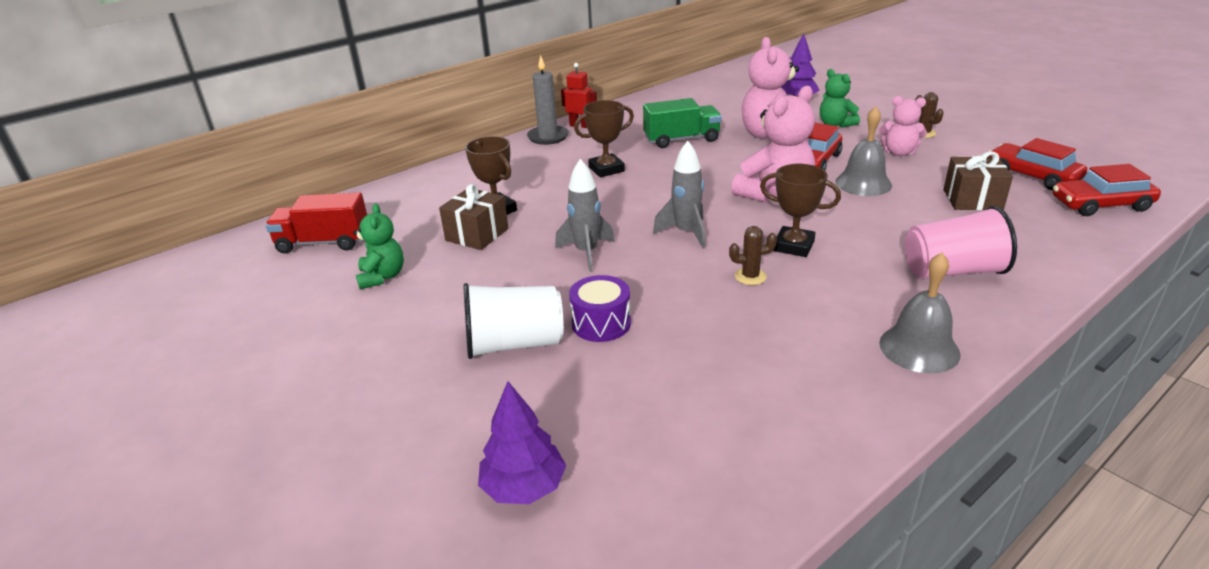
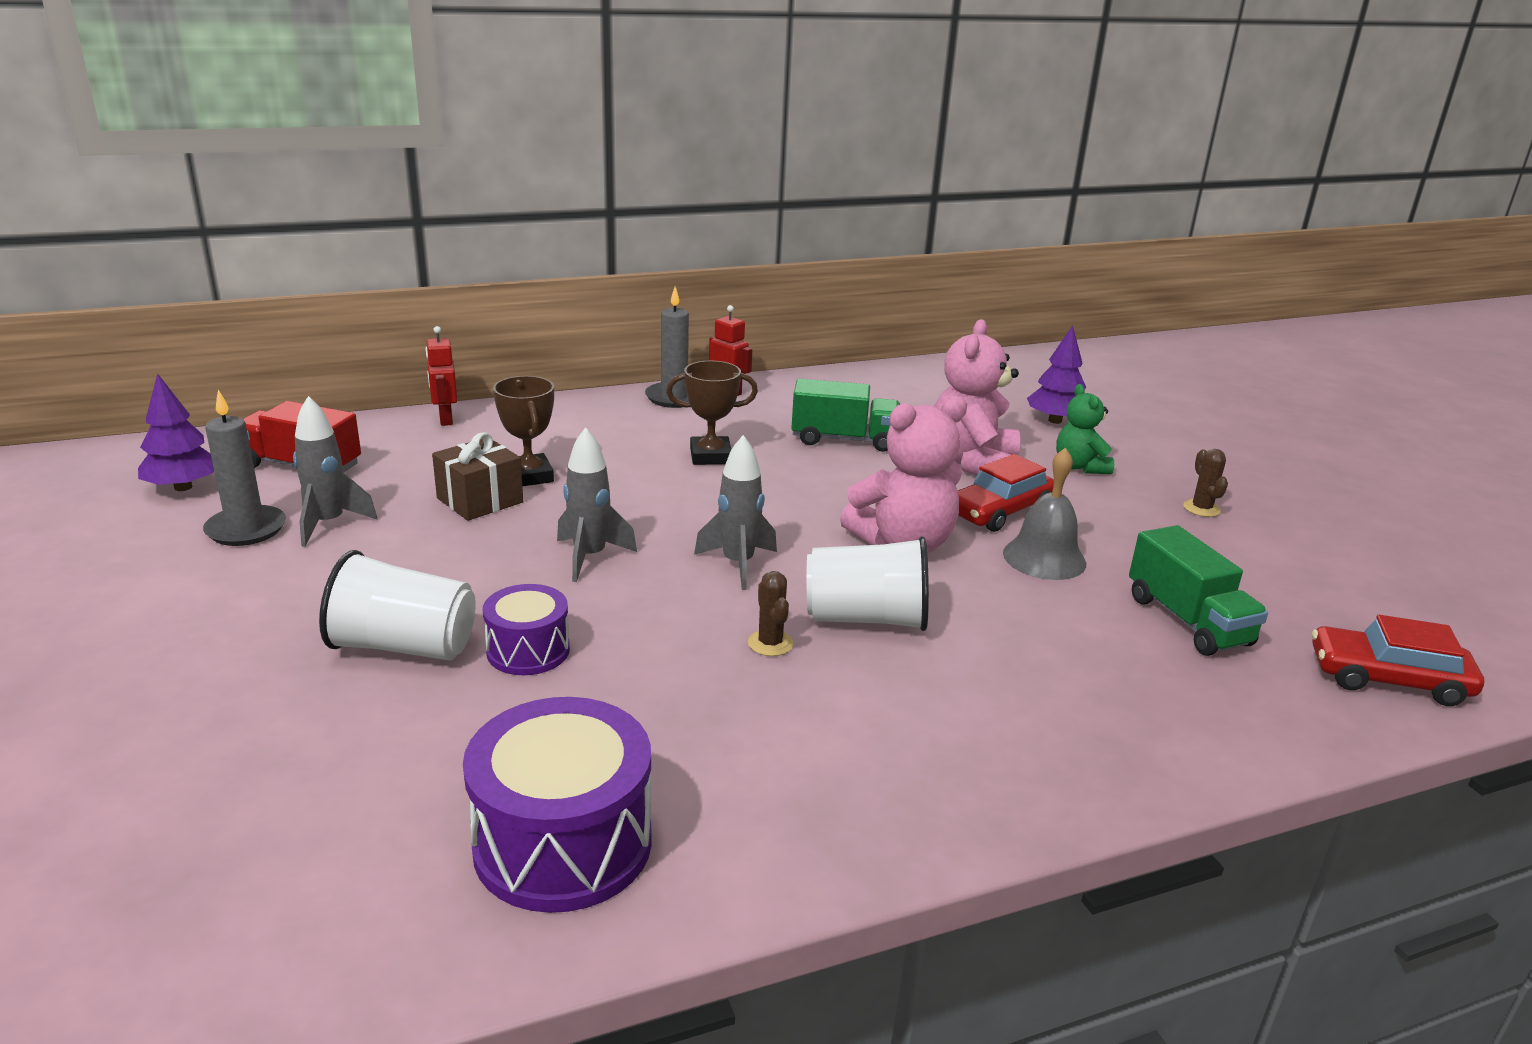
camera: 15 degrees right, 5 degrees down
(323, 296) = (246, 529): none -> grey candle
(382, 277) = (328, 524): green teddy bear -> grey rocket
(401, 186) = (445, 419): none -> red robot
(524, 487) = (263, 822): purple tree -> purple tree (183, 487)
(735, 437) = (563, 843): none -> purple drum
(750, 276) = (770, 643): brown cactus -> brown cactus turned 60 degrees clockwise
(793, 246) = (866, 618): brown trophy -> white cup
(899, 152) = (1138, 527): pink teddy bear -> none
(919, 348) = (913, 804): grey bell -> none
(952, 271) = (1061, 713): pink cup -> none
(972, 199) = (1187, 621): brown gift -> green truck
(1032, 176) = (1315, 610): red car -> none

